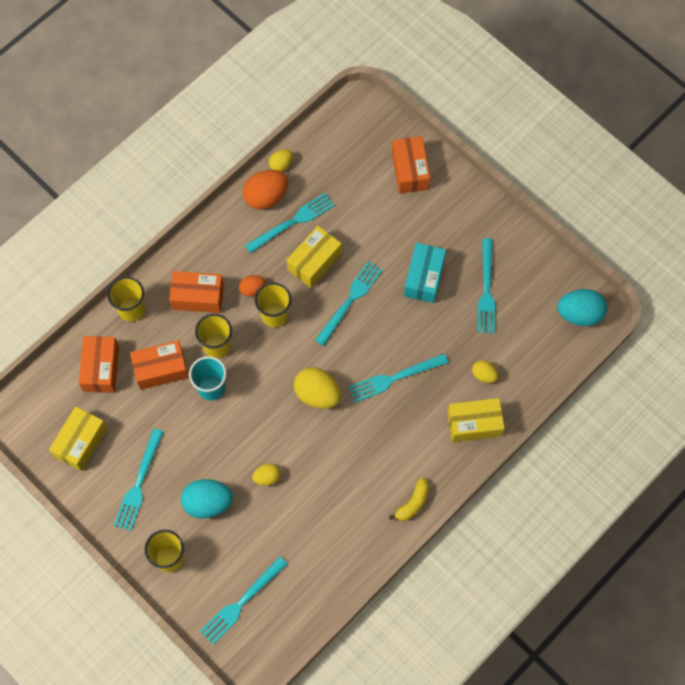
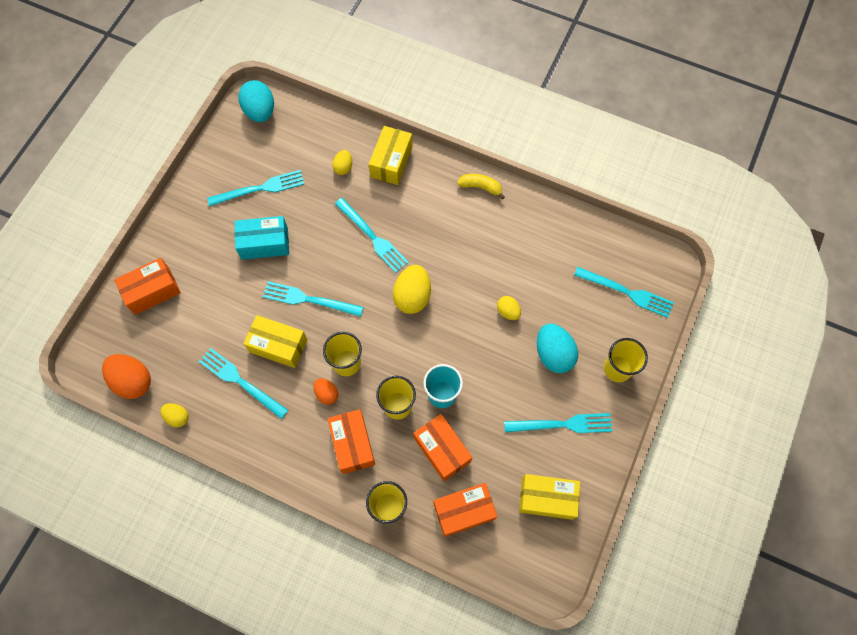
camera: 110 degrees left, 0 degrees up
(266, 197) = (219, 418): orange egg -> orange egg (133, 381)
(474, 424) = (391, 162): yellow box -> yellow box turned 45 degrees clockwise

